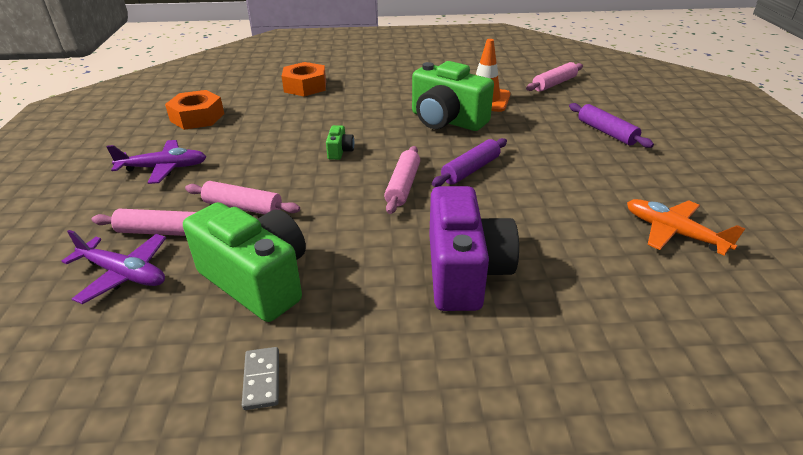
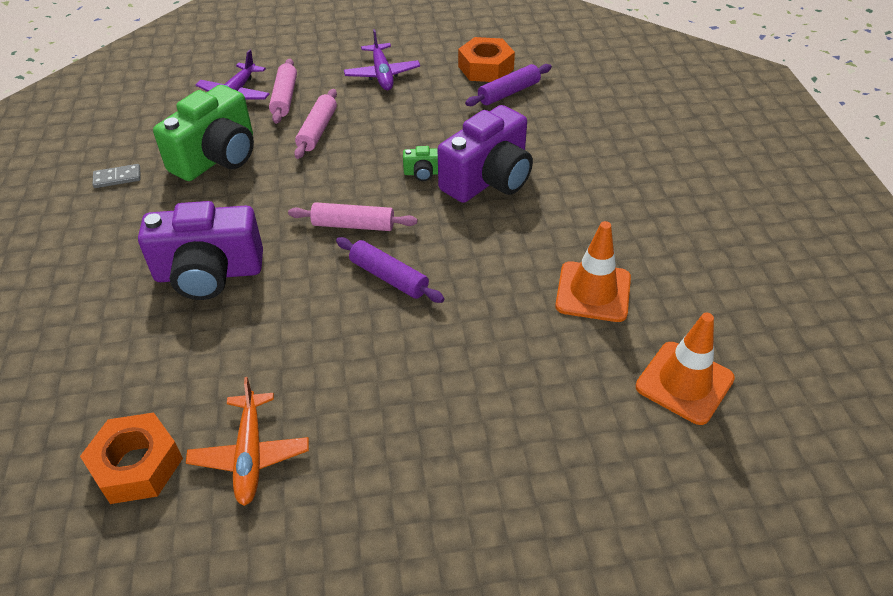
camera: 85 degrees right, 10 degrees up
(305, 86) = (587, 124): orange nut -> orange nut (137, 465)
(358, 125) = (488, 179): none -> purple camera
(446, 120) = (515, 254): green camera -> none
(554, 84) = (684, 383): pink rolling pin -> orange traffic cone
(606, 132) = (509, 430): purple rolling pin -> purple rolling pin (509, 93)
(673, 233) = (250, 455): orange plane -> orange plane turned 135 degrees clockwise

